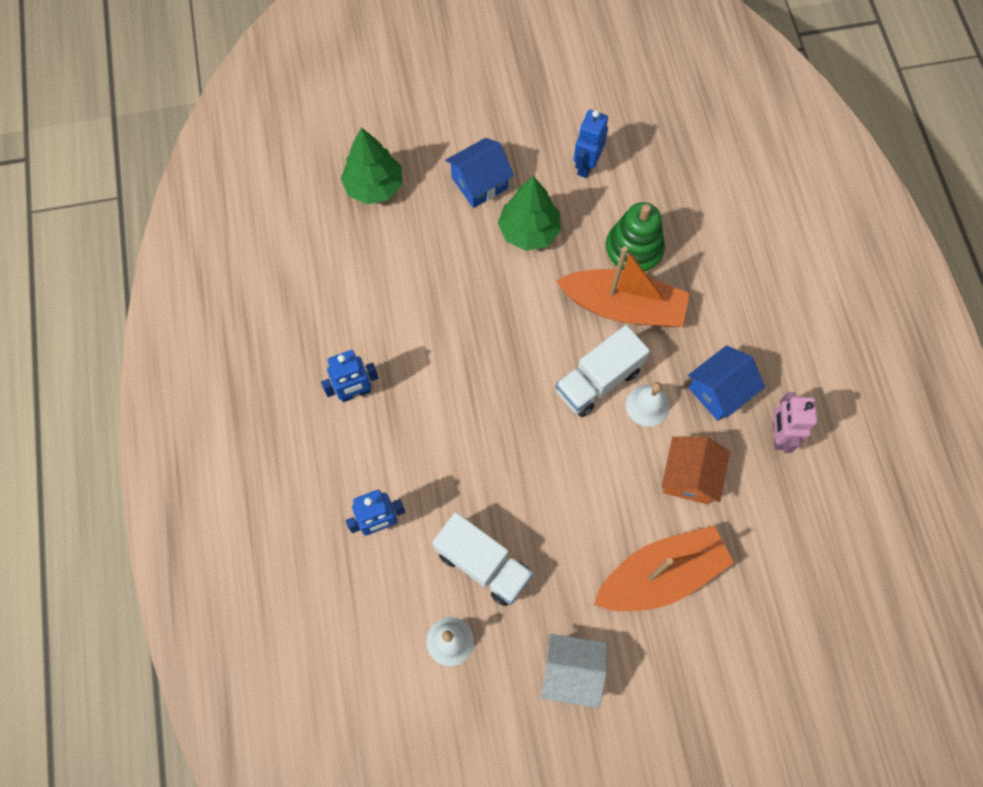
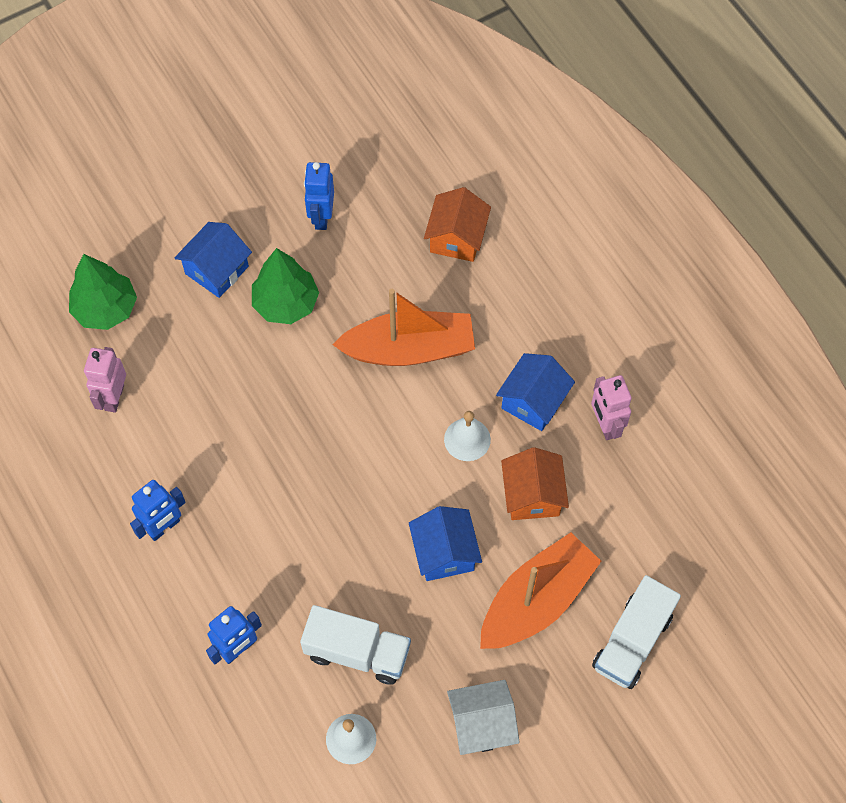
camera: 20 degrees left, 5 degrees down
(353, 265) = (114, 397): none -> pink robot
(592, 501) = (444, 553): none -> blue house
(598, 380) = (409, 431): white truck -> white truck (632, 641)
(633, 250) = (400, 289): green stacking toy -> none
(700, 221) = (457, 238): none -> orange house

